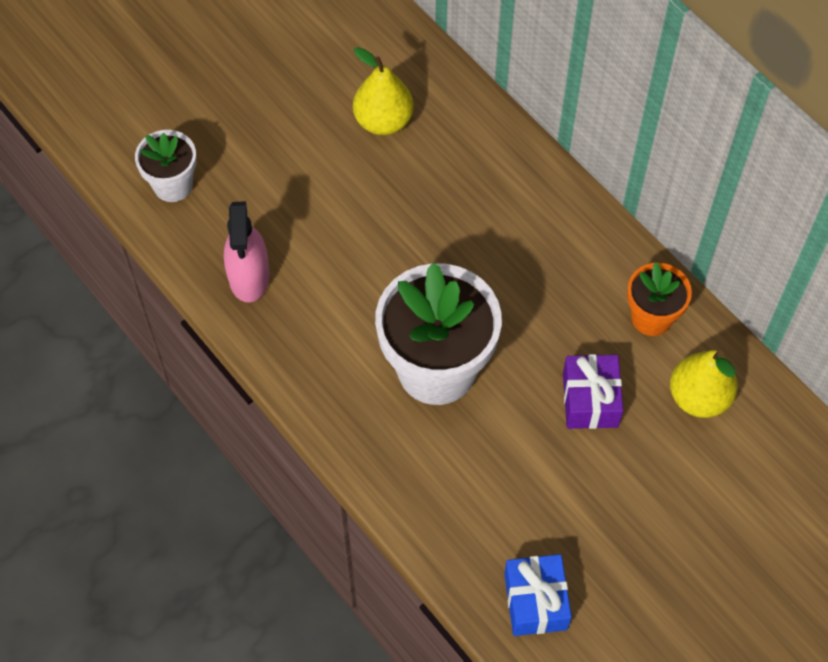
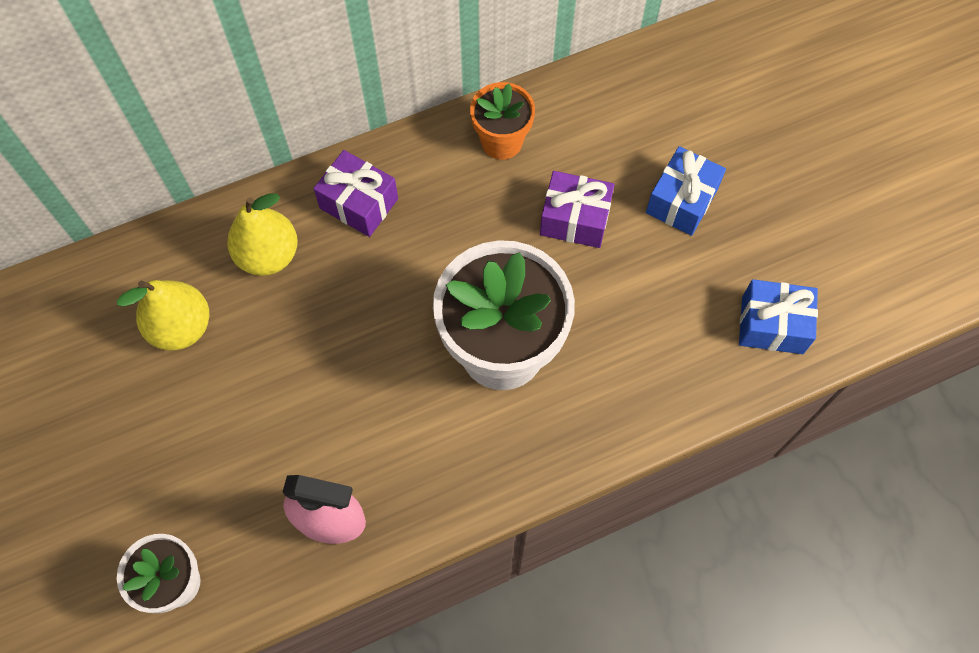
camera: 75 degrees left, 5 degrees up
(543, 217) = (359, 203): none -> purple gift
(644, 492) = (681, 201): none -> blue gift
(698, 397) = (596, 128): yellow pear -> yellow pear (268, 255)

